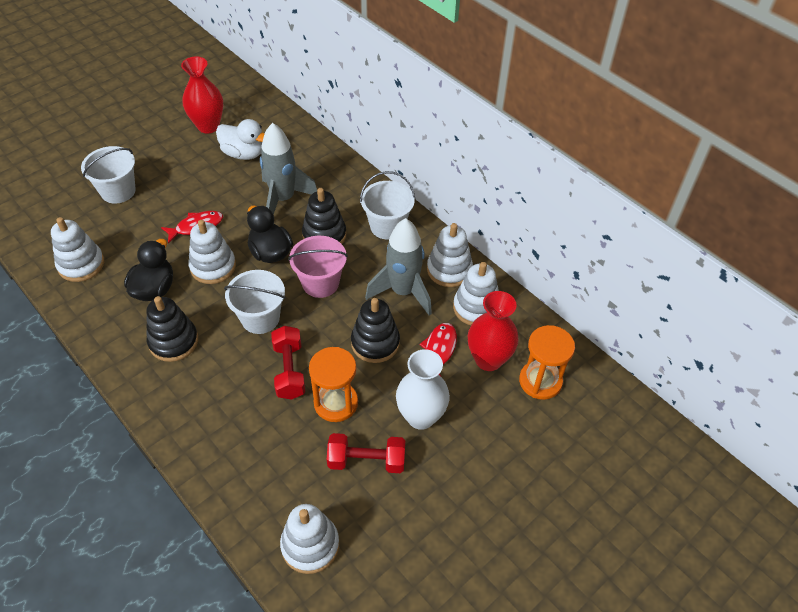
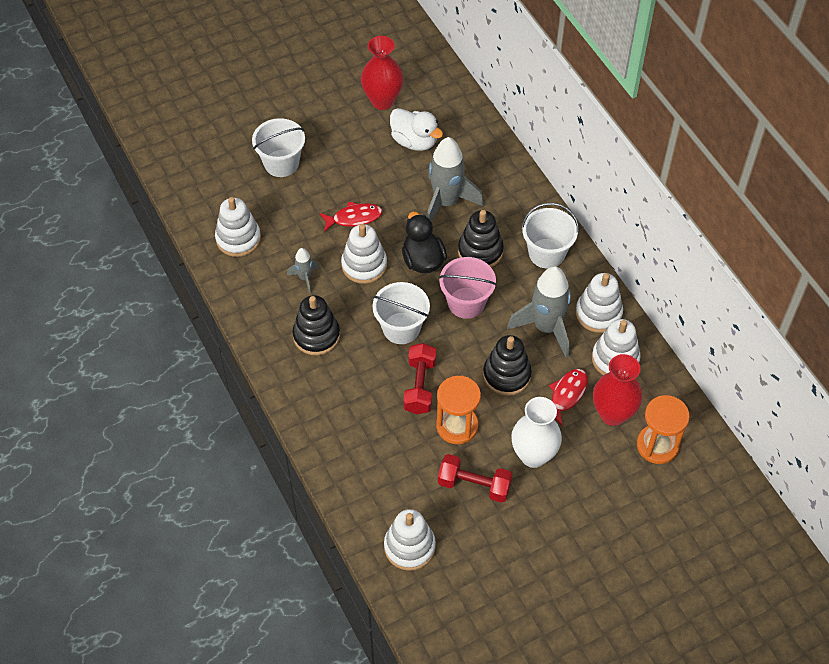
camera: 15 degrees right, 5 degrees up
(154, 289) = (305, 278): black duck -> grey rocket

